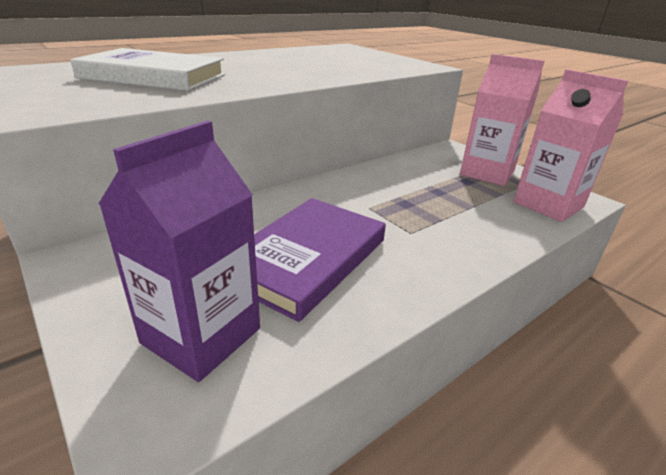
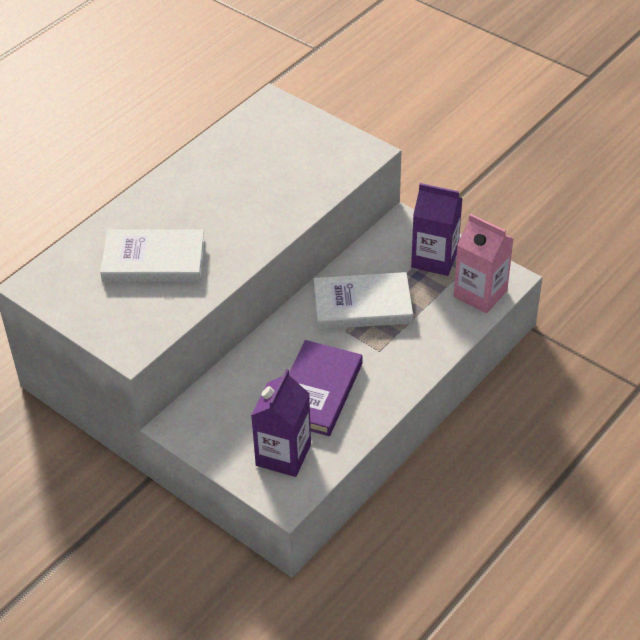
camera: 10 degrees left, 15 degrees up
(397, 191) = (362, 305): none -> white book
(487, 173) = (434, 259): pink carton -> purple carton

